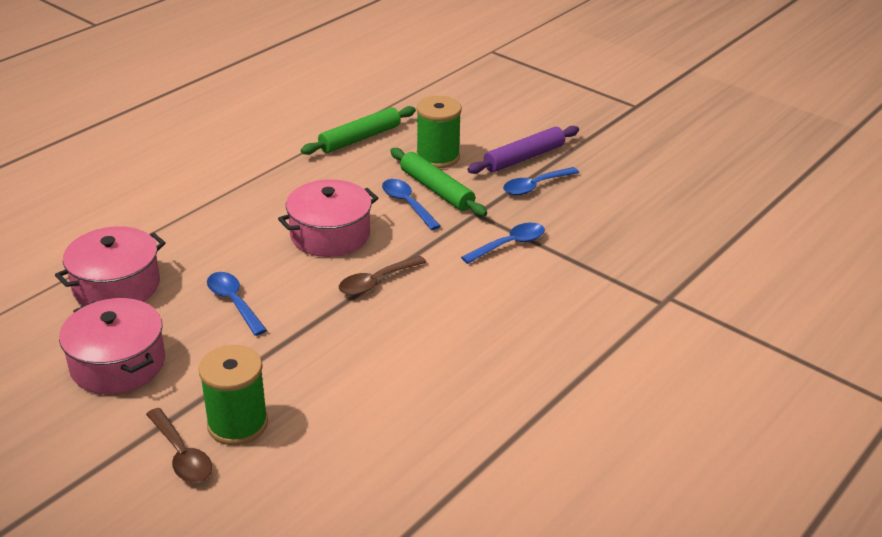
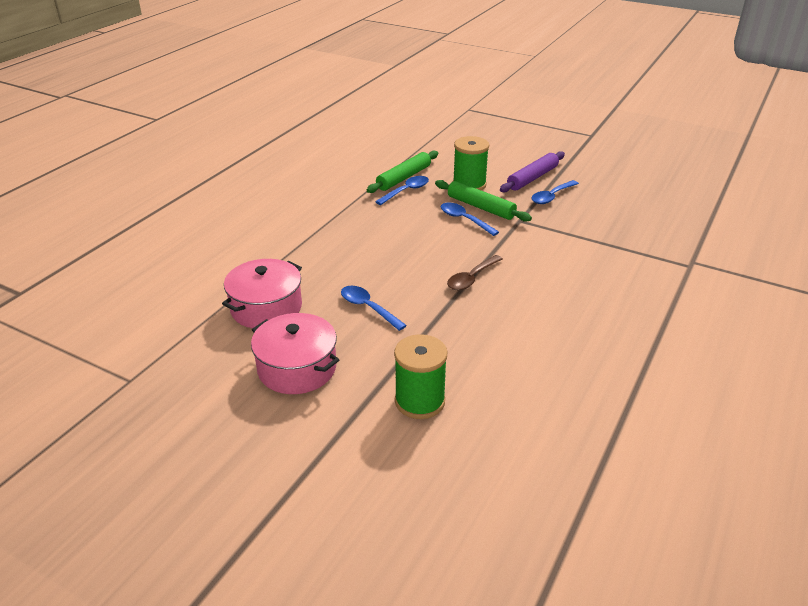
camera: 10 degrees left, 0 degrees up
(181, 455) = (386, 433): brown spoon -> none
(330, 234) = (417, 248): pink pot -> none
(509, 244) = (556, 239): blue spoon -> blue spoon (406, 191)

